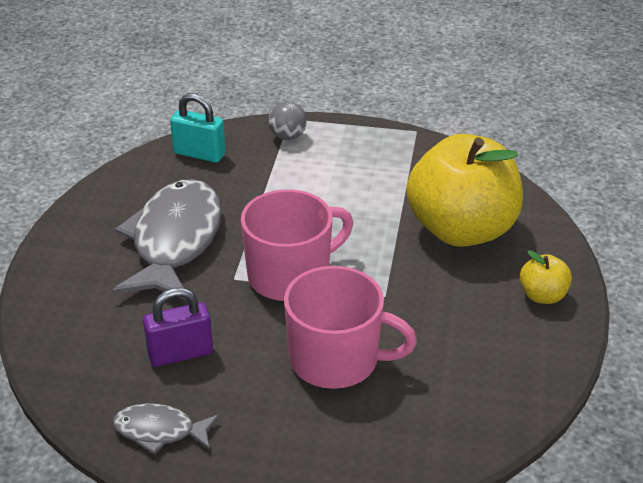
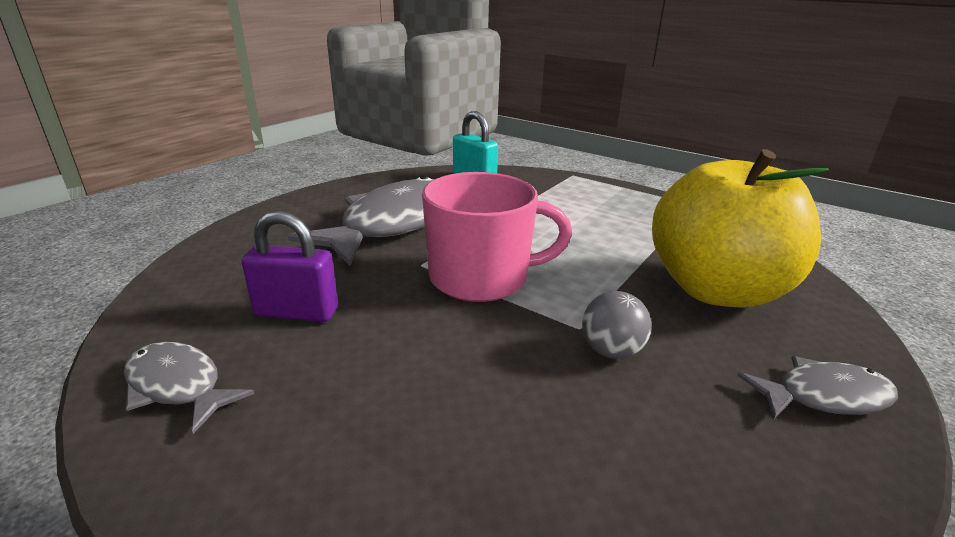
camera: 25 degrees right, 10 degrees down
(288, 136) = (562, 183): grey ball -> grey ball (611, 351)
(336, 360) = (466, 379): pink mug -> none
(542, 296) = (823, 396): yellow apple -> grey fish

